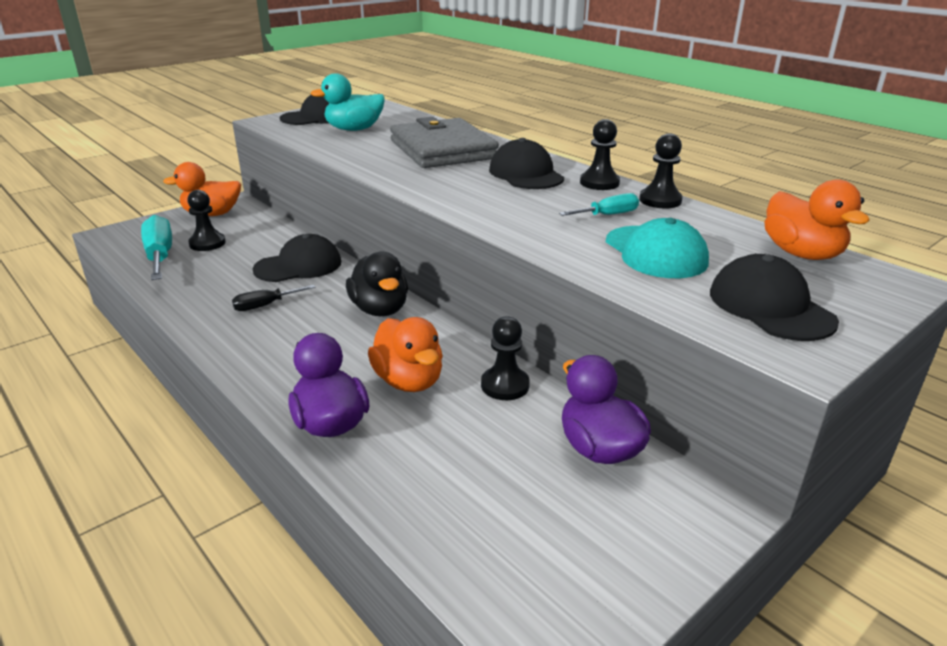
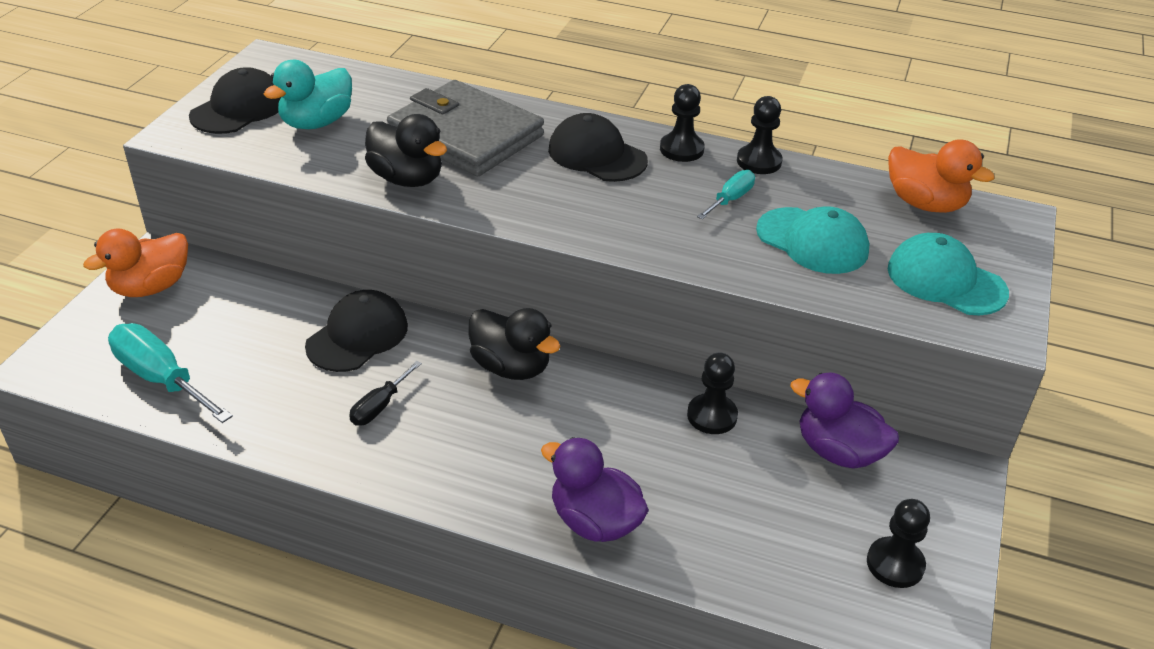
camera: 30 degrees left, 10 degrees up
(207, 243) = (202, 338): black pawn -> black pawn (895, 564)
(373, 161) = (407, 179): none -> black duck
(408, 381) = (622, 445): orange duck -> none
(770, 306) = (945, 280): black cap -> turquoise cap

